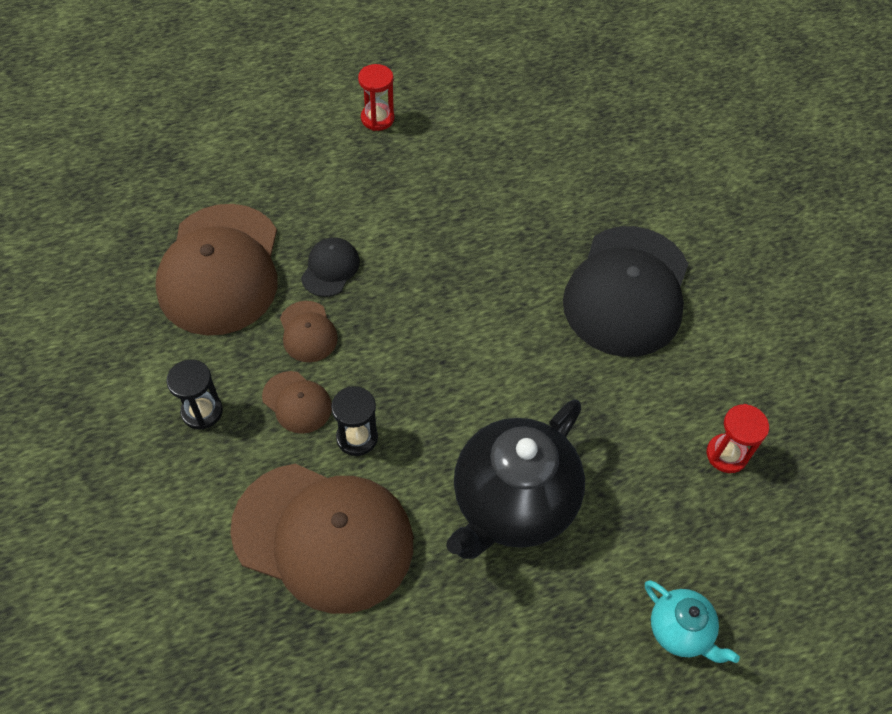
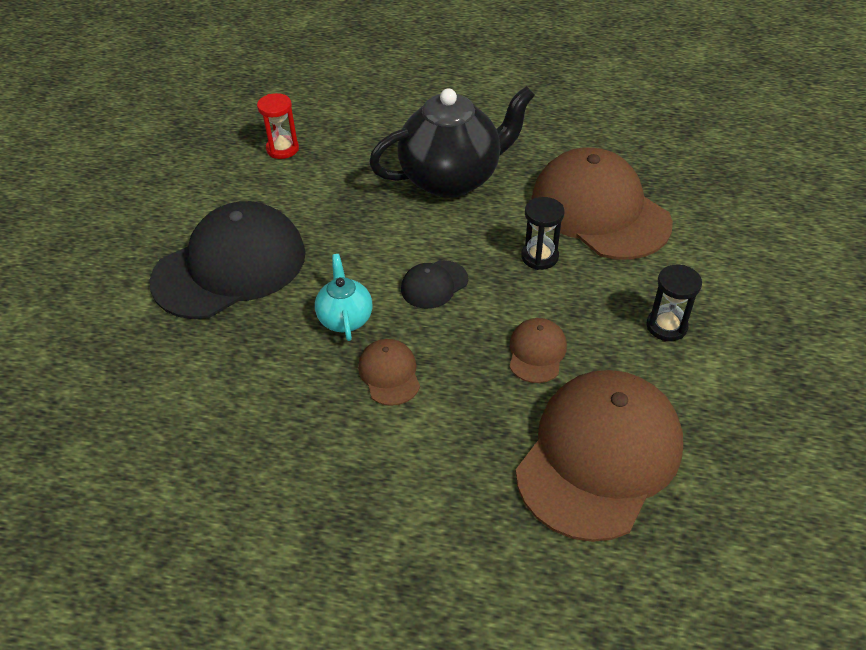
camera: 145 degrees left, 10 degrees down
(297, 402) = (576, 300): brown cap -> brown cap (389, 374)
(330, 268) = (480, 404): black cap -> black cap (434, 284)
(377, 119) = (296, 580): red hourglass -> none
(680, 631) = (402, 95): turquoise teapot -> turquoise teapot (345, 318)

